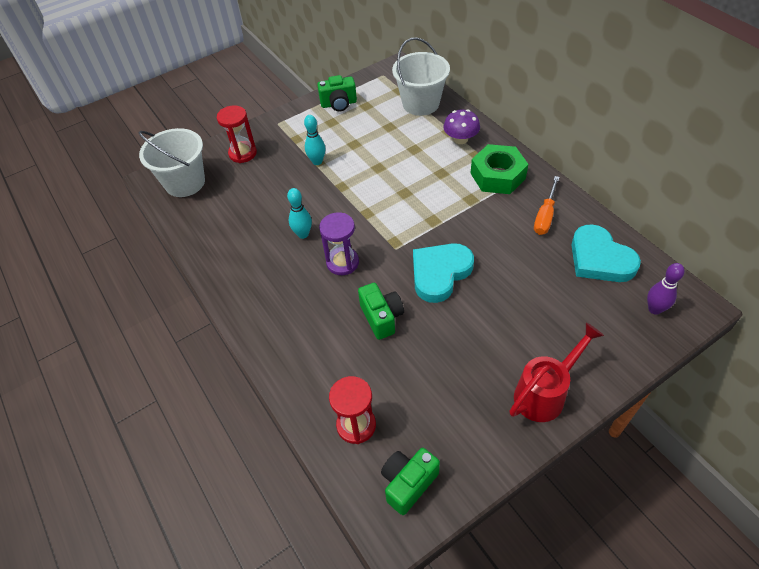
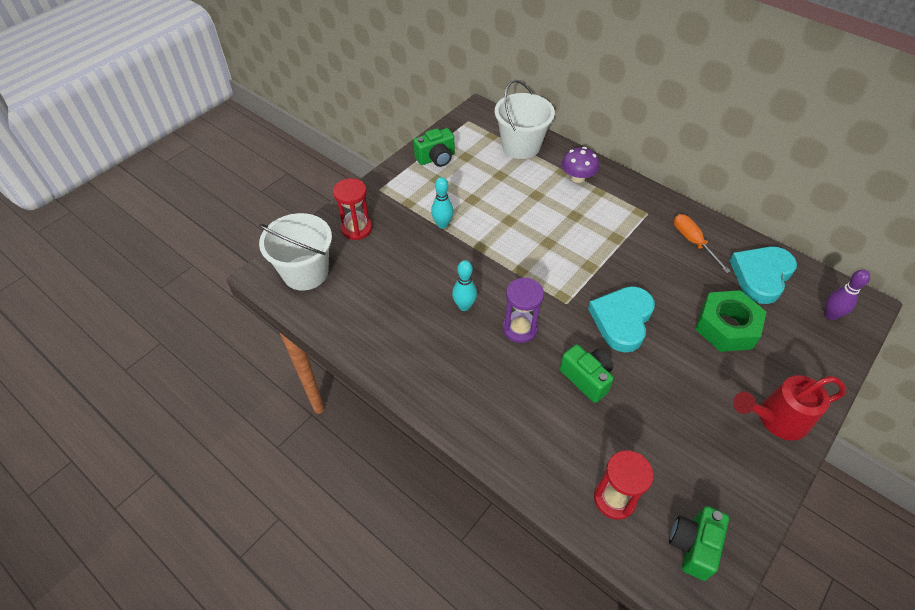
camera: 20 degrees left, 0 degrees up
(497, 176) = (630, 209): green nut -> green nut (726, 327)
(545, 216) = (693, 242): orange screwdriver -> orange screwdriver turned 150 degrees clockwise
(545, 393) = (775, 419): red watering can -> red watering can turned 135 degrees counterclockwise
(599, 259) = (761, 276): turquoise heart -> turquoise heart turned 90 degrees clockwise

